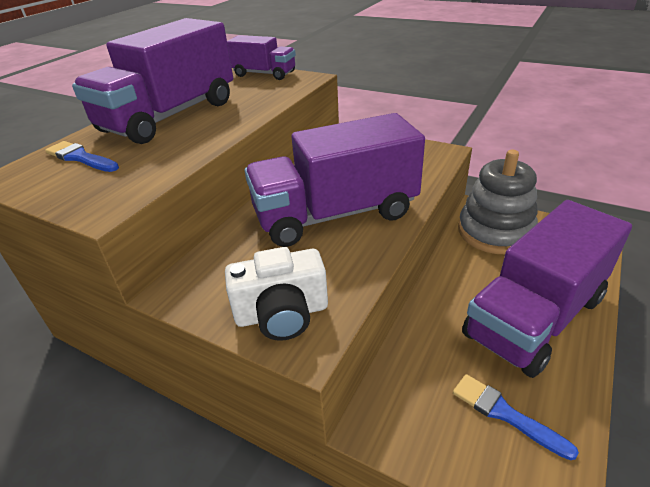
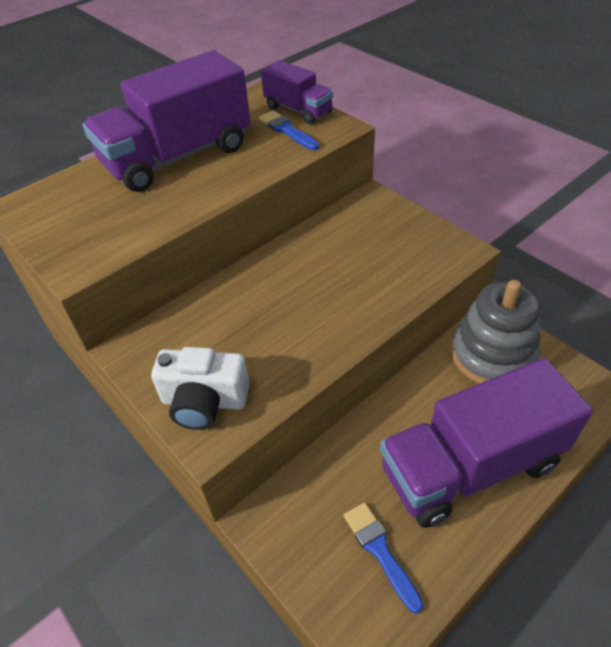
camera: 20 degrees right, 10 degrees up
(80, 157) = (81, 196): blue brush -> blue brush (287, 130)
(335, 214) = (305, 304): purple truck -> none

